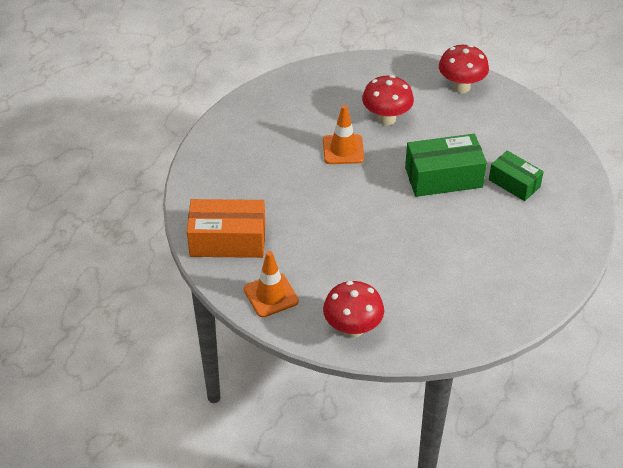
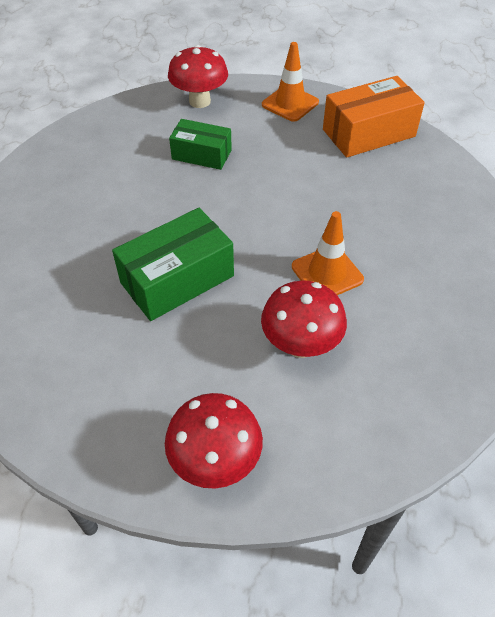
camera: 155 degrees right, 5 degrees up
(514, 183) = (78, 303): green box -> green box (201, 154)

